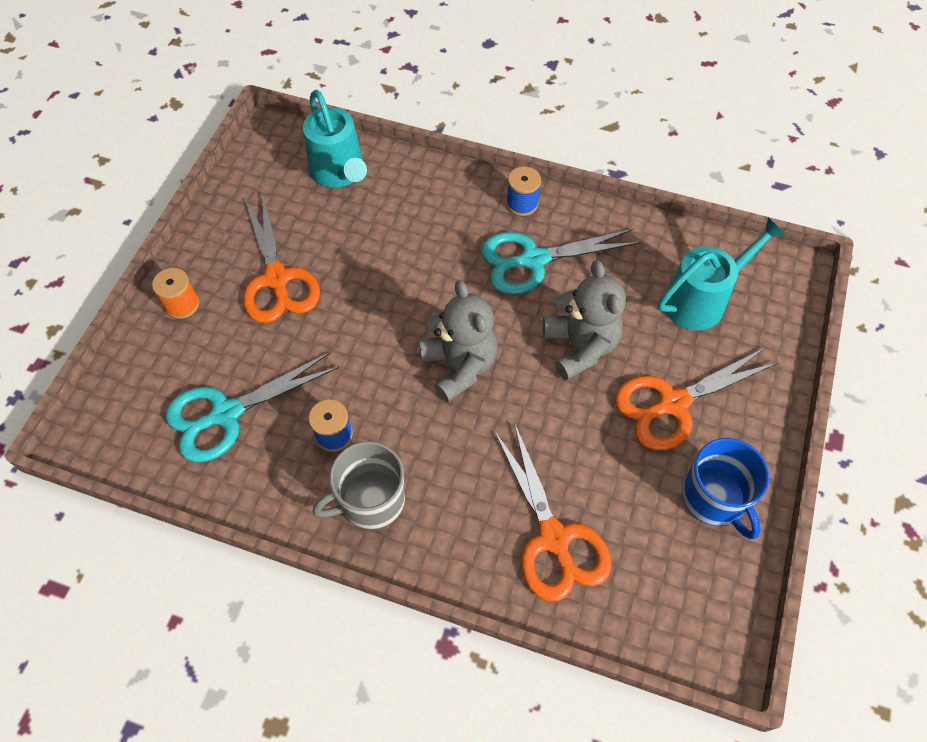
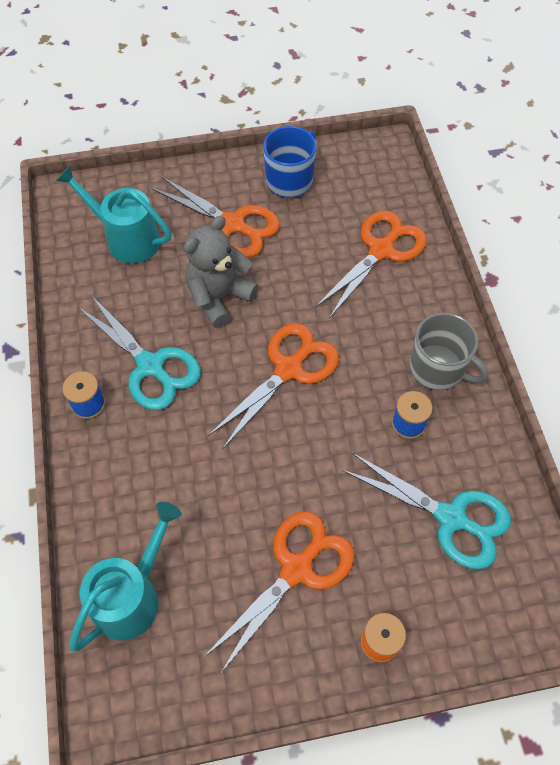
camera: 120 degrees left, 0 degrees up
(459, 366) = (289, 368): grey teddy bear -> orange scissors

